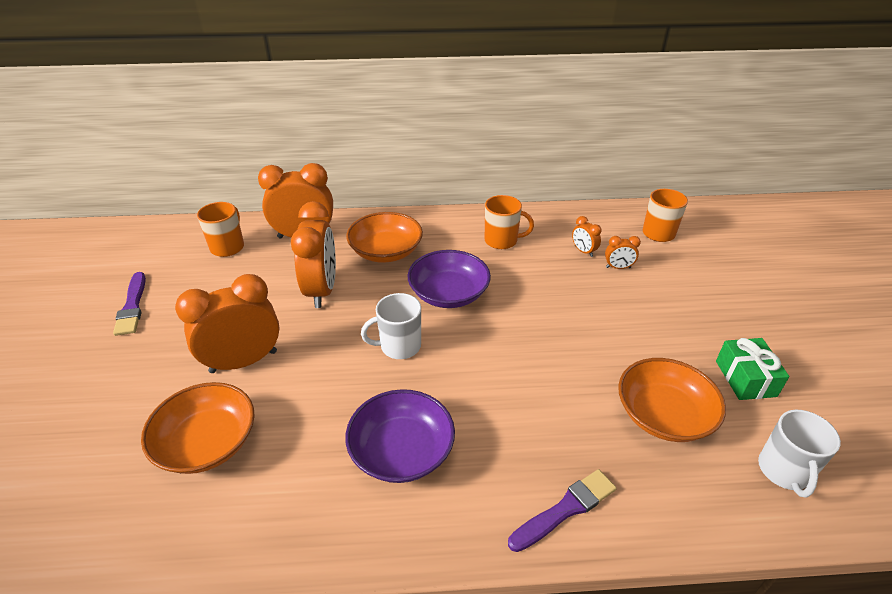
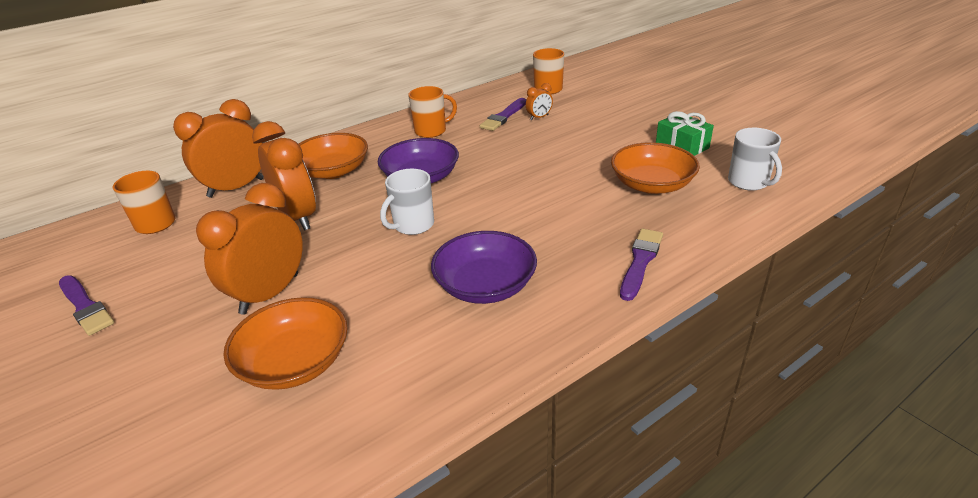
camera: 30 degrees left, 5 degrees down
(583, 251) = (503, 116): orange clock -> purple brush

